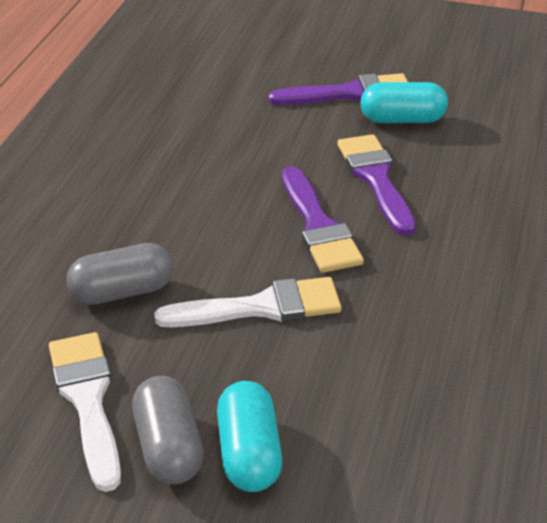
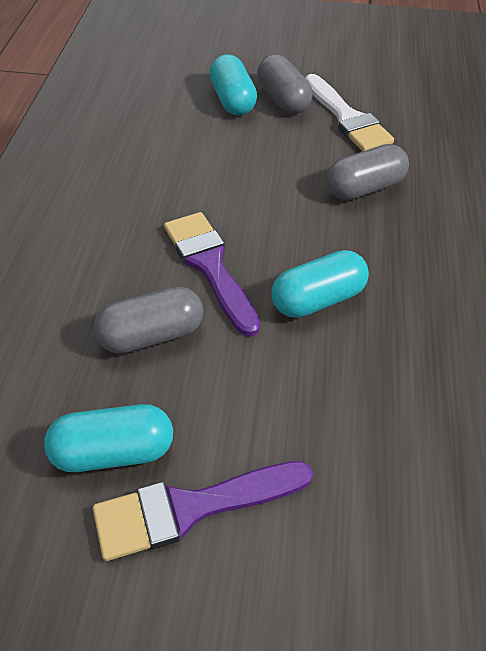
camera: 170 degrees right, 10 degrees up
(224, 192) = (317, 299): none -> turquoise capsule
(261, 307) = (247, 186): white brush -> none
(376, 179) = (151, 335): purple brush -> grey capsule

